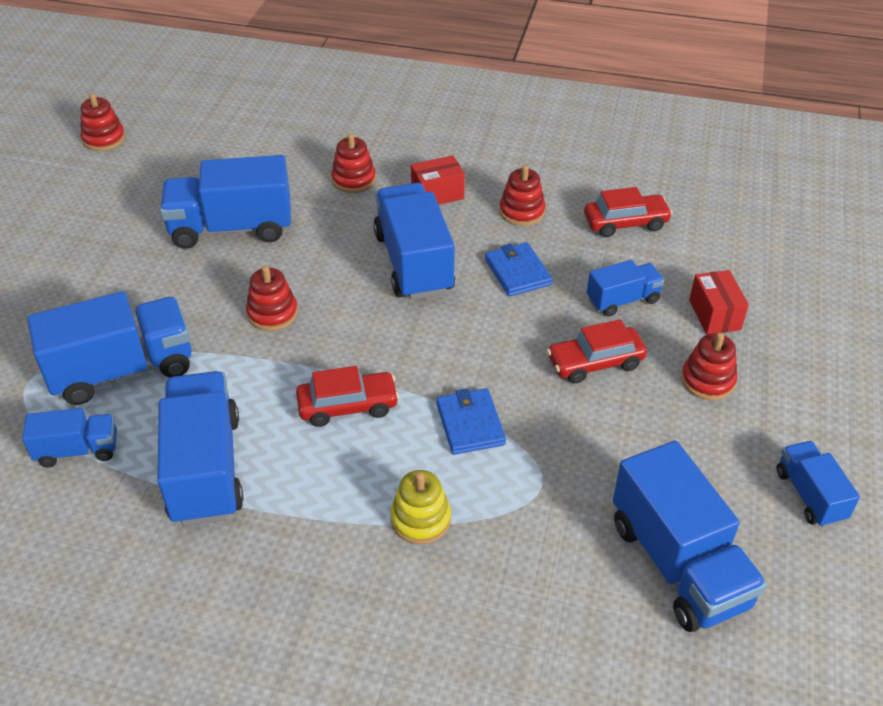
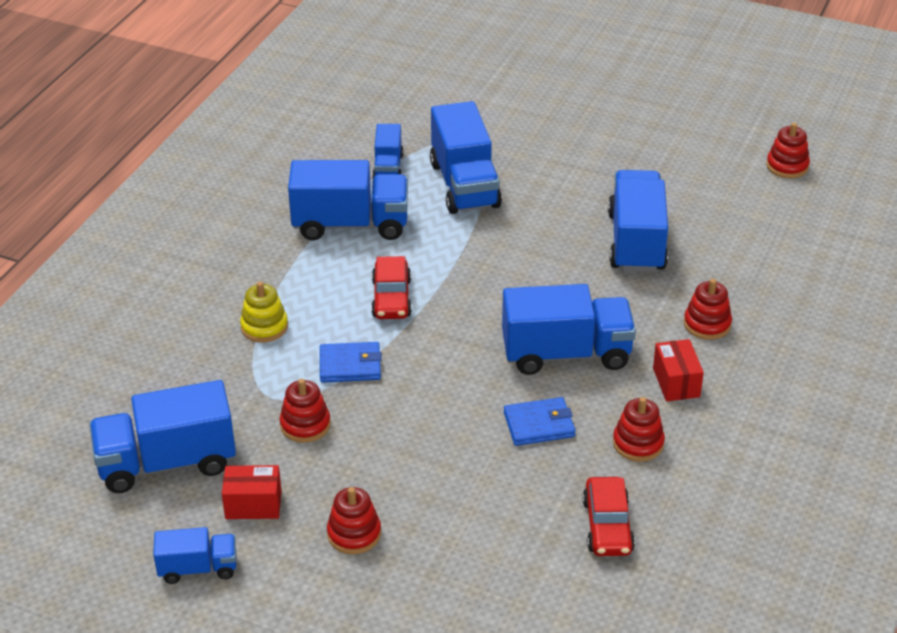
camera: 100 degrees right, 5 degrees down
(272, 313) = (513, 262): red stacking toy -> red stacking toy (305, 425)
(595, 362) = (399, 457): red car -> none
(623, 300) = (481, 496): blue truck -> none
(714, 315) = (443, 564): red box -> red box (253, 505)

